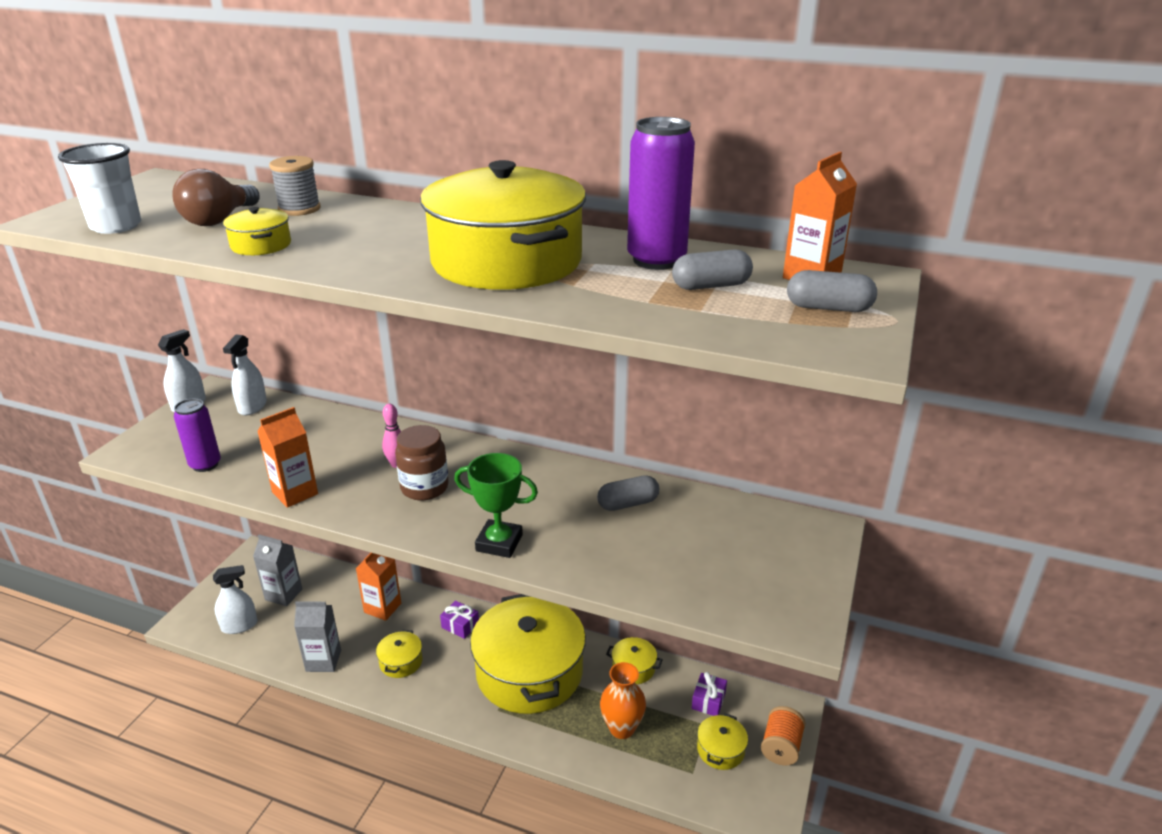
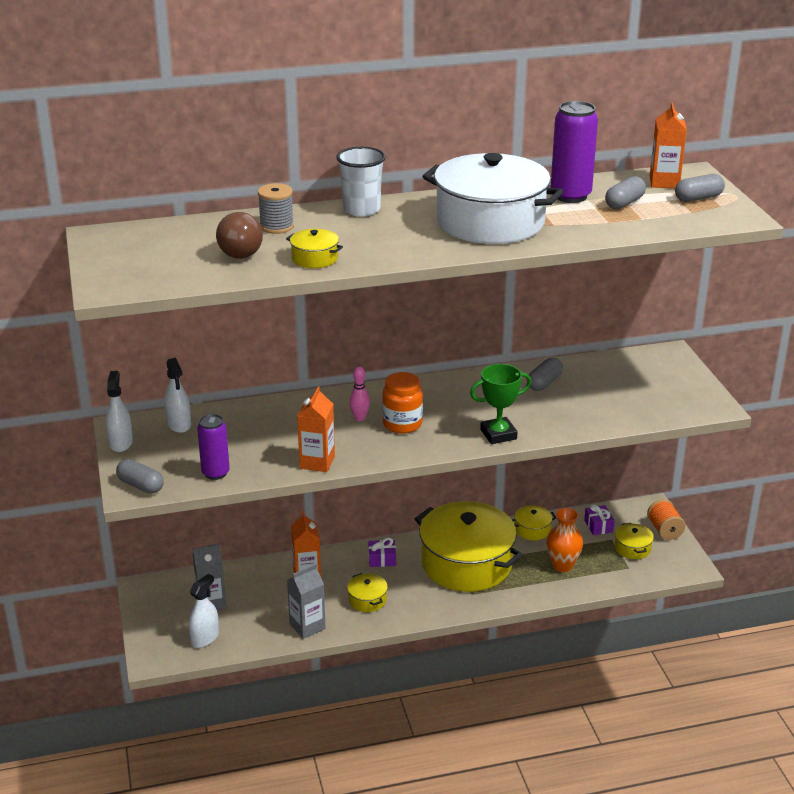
camera: 35 degrees left, 0 degrees up
(116, 226) = (174, 278): white cup -> white cup (361, 210)
(138, 450) = (141, 485): none -> grey capsule
(424, 488) = (402, 424): brown jar -> orange jar
(506, 261) = (490, 222): yellow pot -> white pot

